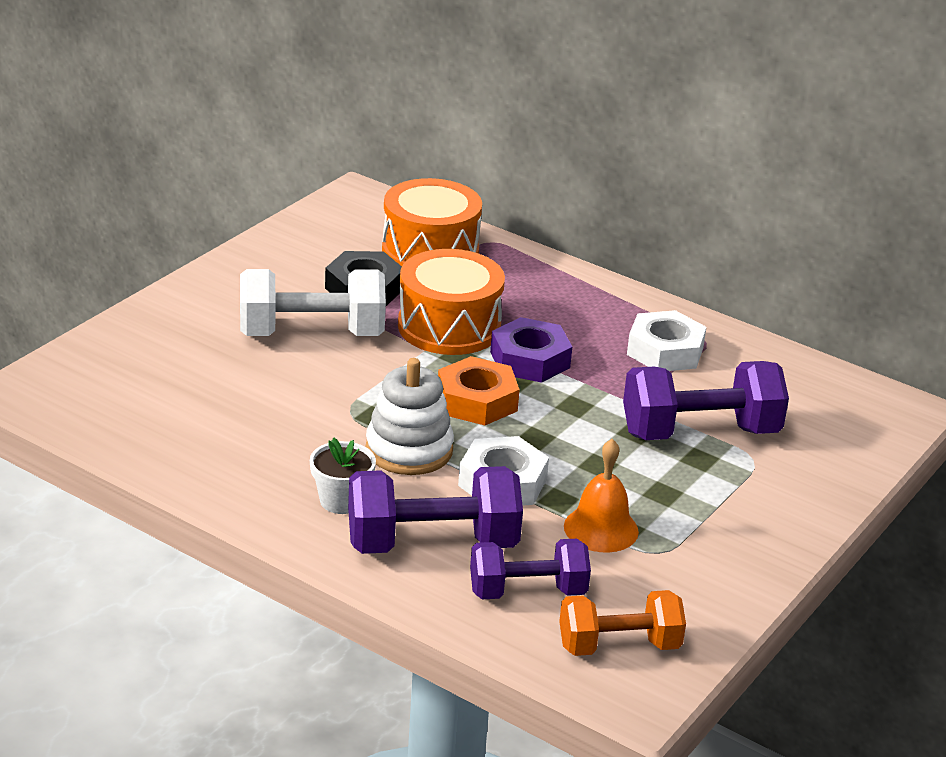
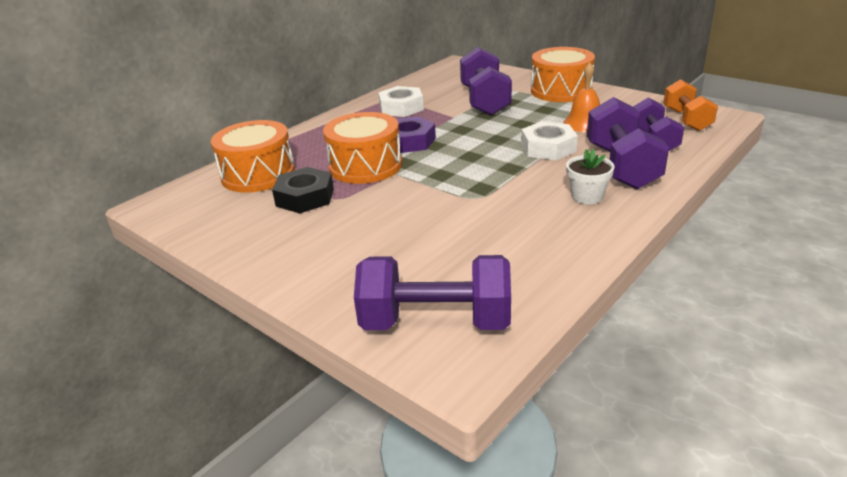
camera: 80 degrees left, 0 degrees up
(95, 379) = (436, 322): none -> purple dumbbell
(311, 334) = (368, 216): white dumbbell -> none
(409, 450) = (520, 176): white stacking toy -> none
(477, 401) = (458, 156): orange nut -> none
(759, 520) = (561, 91): none -> orange drum

